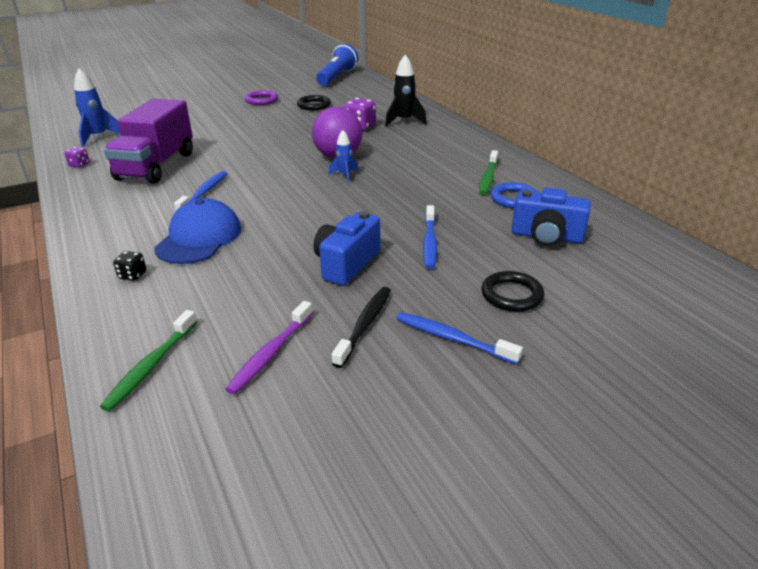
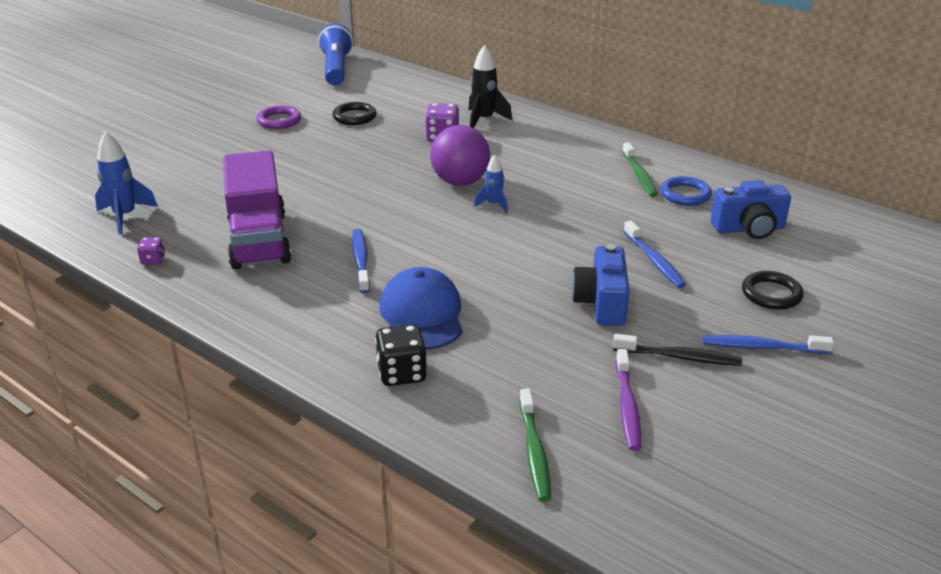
camera: 25 degrees left, 0 degrees up
(132, 275) = (402, 373): black dice -> black dice, size x1.79
(364, 325) = (679, 357): black toothbrush -> black toothbrush turned 105 degrees clockwise

